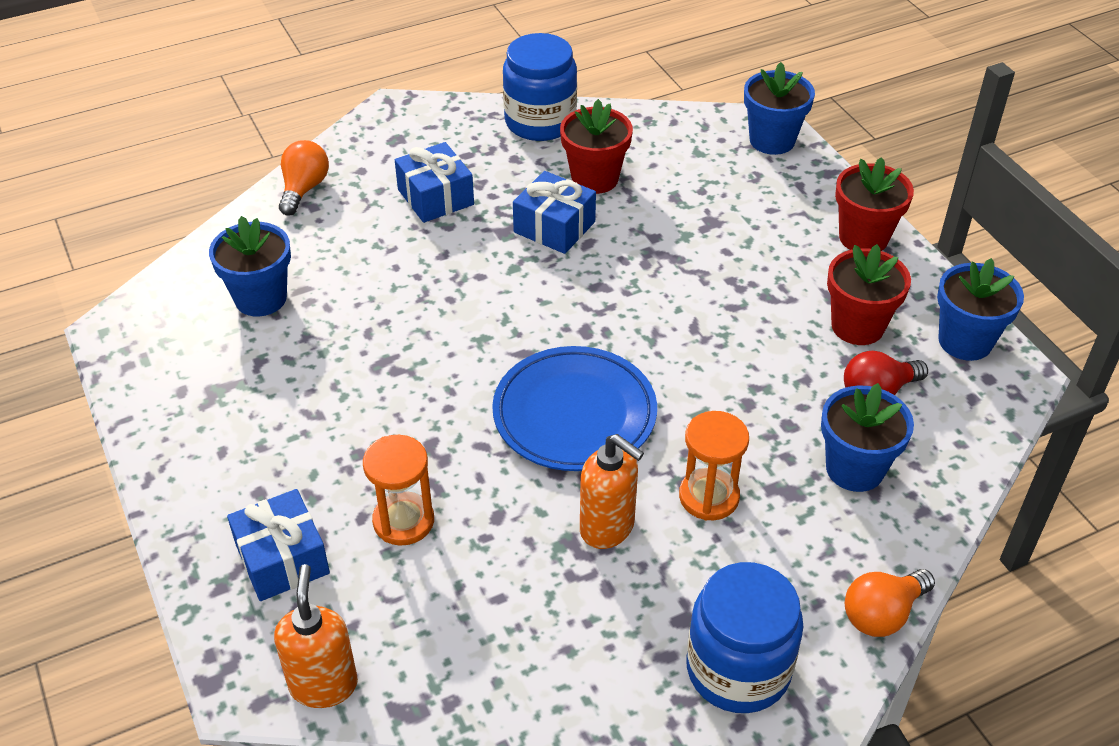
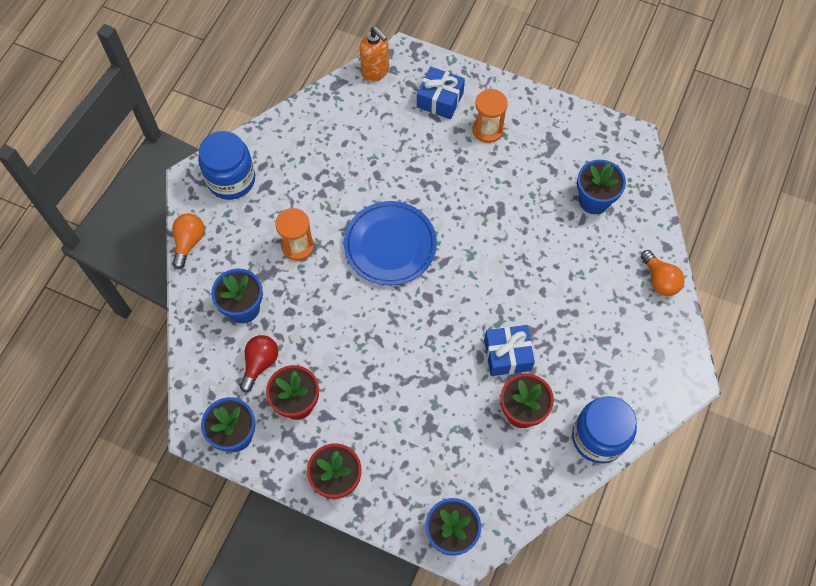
camera: 140 degrees right, 20 degrees up
(403, 521) = (411, 146): orange hourglass -> orange hourglass (487, 130)
(435, 197) = (589, 328): blue gift -> none
(607, 528) = (328, 201): orange soap dispenser -> none

